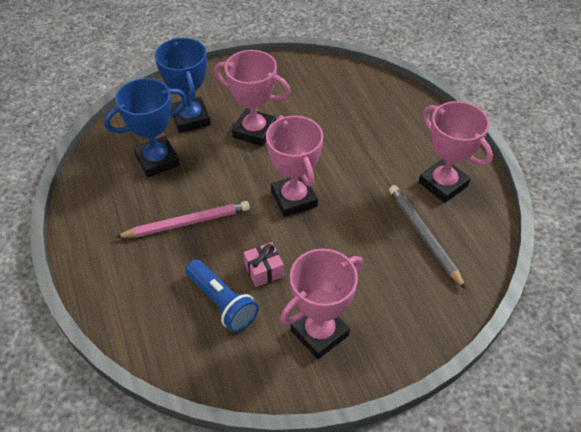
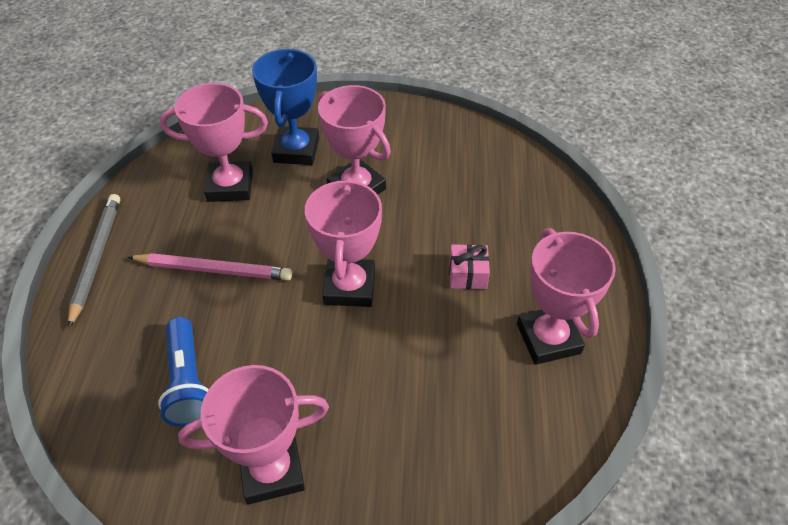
camera: 25 degrees right, 0 degrees up
(157, 160) = (230, 186): blue trophy -> pink trophy
(264, 270) = (259, 362): pink gift -> pink gift (467, 274)
(424, 236) = (480, 398): grey pencil -> grey pencil (96, 258)

